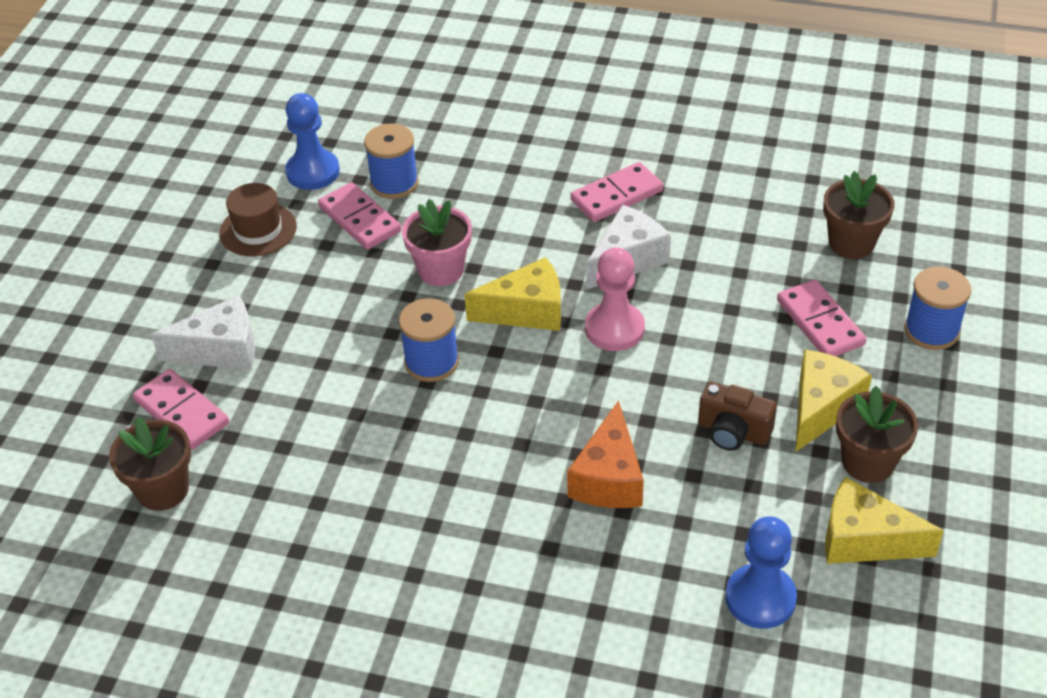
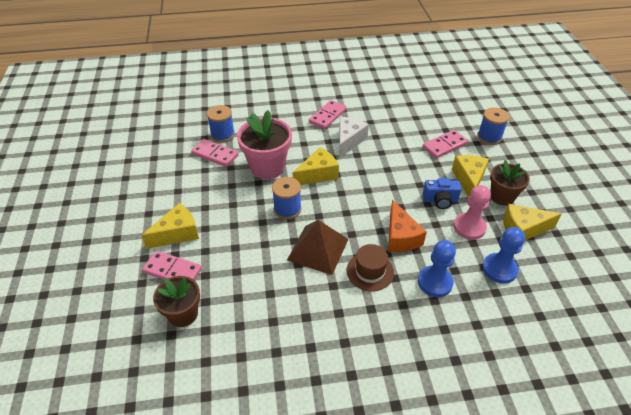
camera: 25 degrees left, 0 degrees up
(221, 350) = (177, 233): white cheese -> yellow cheese
(258, 230) = (166, 172): brown hat -> brown hat (370, 271)
(313, 172) = (180, 139): blue pawn -> blue pawn (435, 282)
(441, 270) = (267, 167): pink flower pot -> pink flower pot, size x1.53
(443, 453) = (318, 249): none -> brown pyramid
(614, 329) = (362, 171): pink pawn -> pink pawn (469, 227)
(733, 432) = (440, 200): brown camera -> blue camera
(820, 323) = (444, 146): pink domino -> pink domino turned 75 degrees counterclockwise
(851, 243) = (435, 111): brown flower pot -> none

